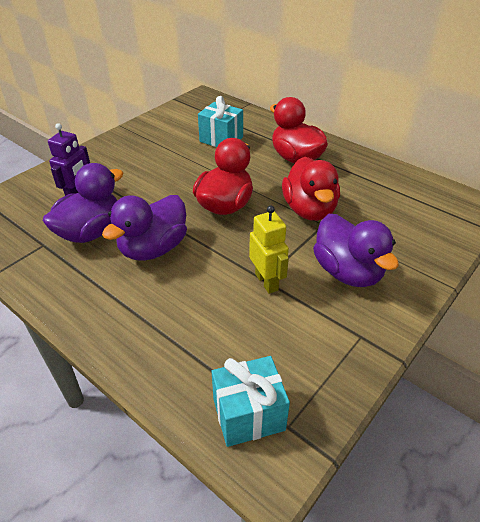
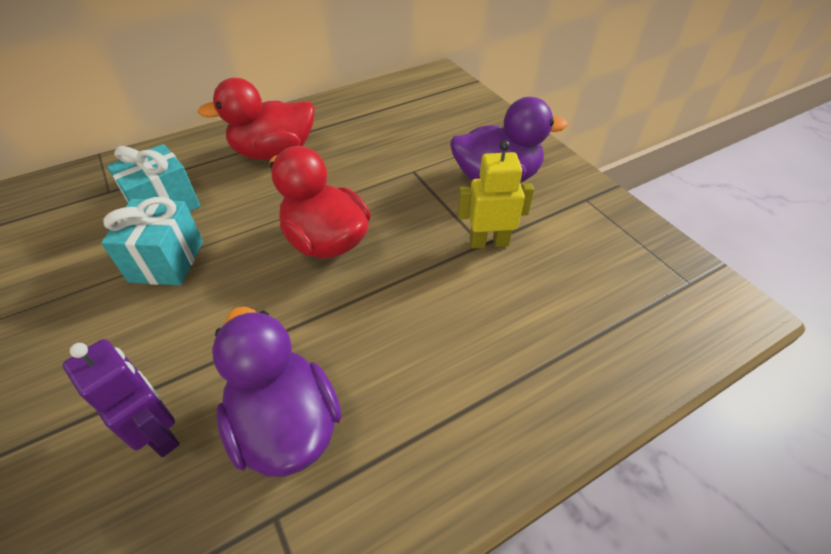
camera: 70 degrees left, 5 degrees up
(153, 248) = (374, 342): purple duck -> none
(248, 414) = (676, 309): turquoise gift -> turquoise gift (167, 261)
(309, 210) = (382, 173): red duck -> none

